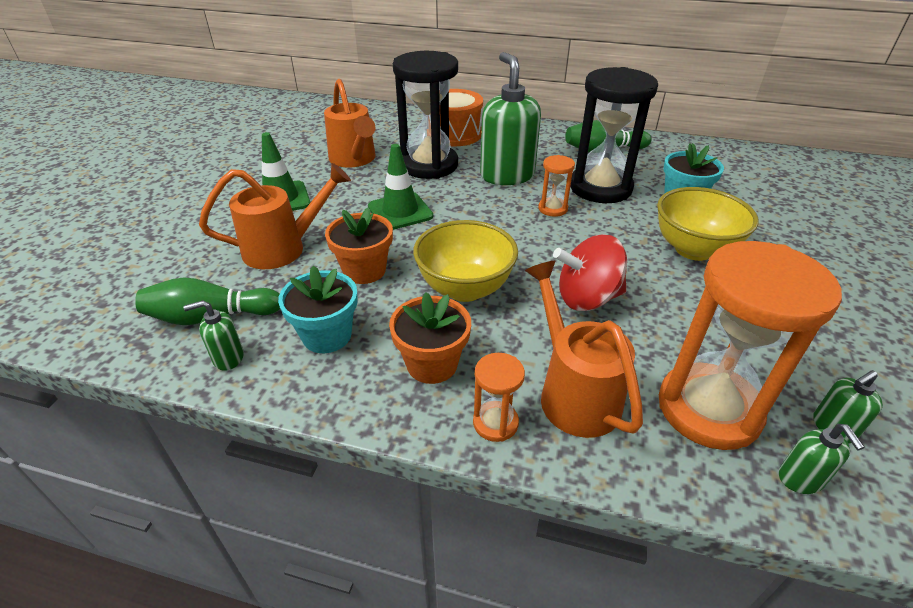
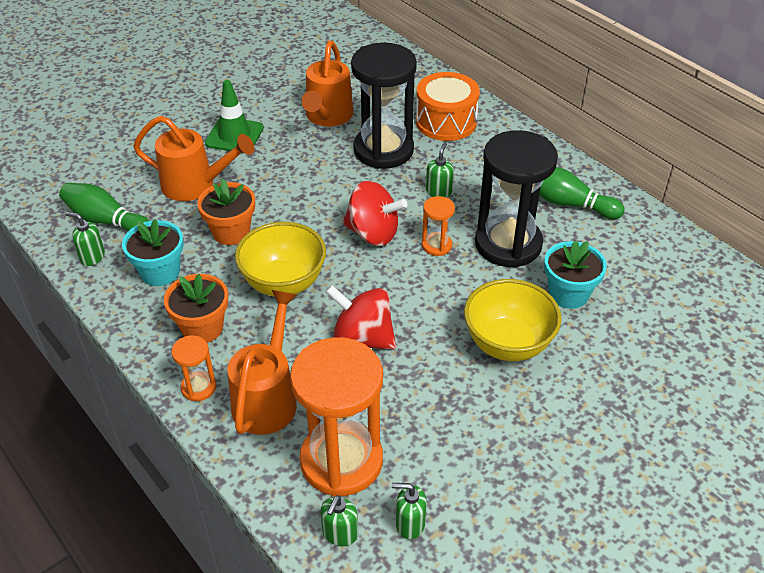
camera: 35 degrees right, 5 degrees up
(400, 211) = (309, 189): green traffic cone -> none
(493, 220) = (373, 233): none -> red spinning top
(507, 175) = (439, 192): green soap dispenser -> green soap dispenser, size x0.45

